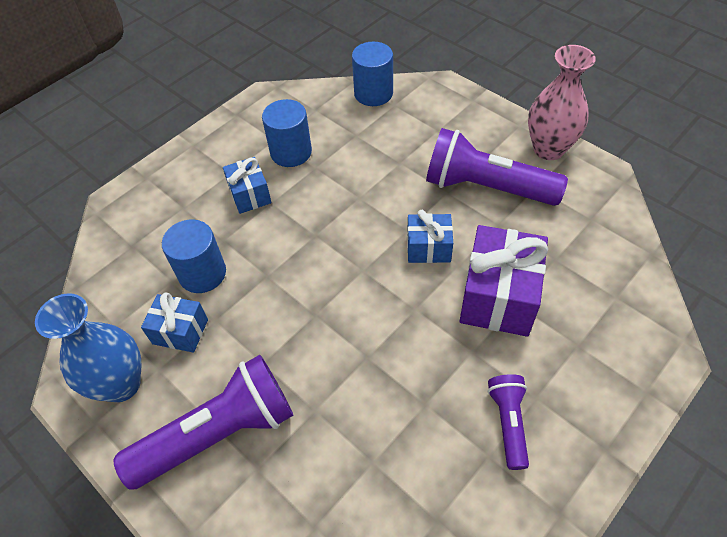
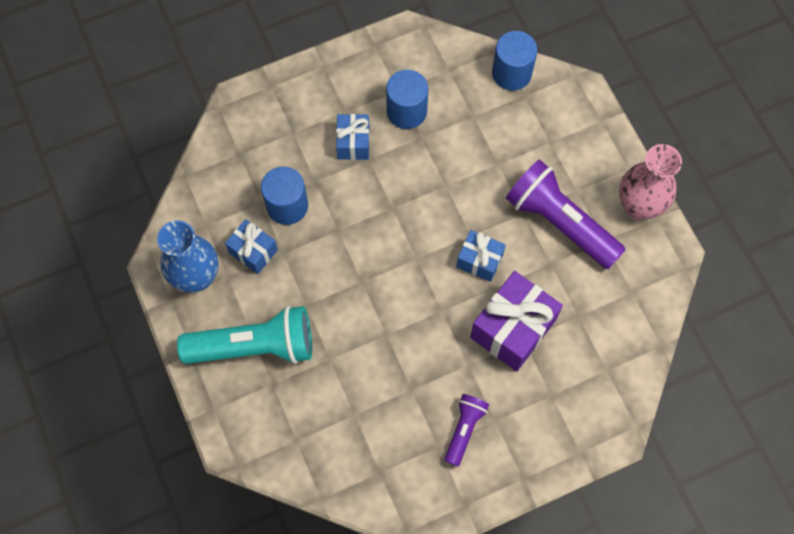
camera: 20 degrees right, 15 degrees up
(219, 433) = (254, 346): purple flashlight -> turquoise flashlight

